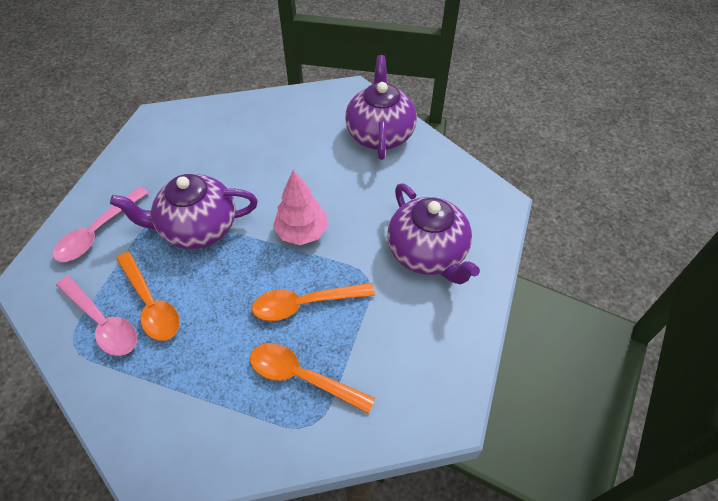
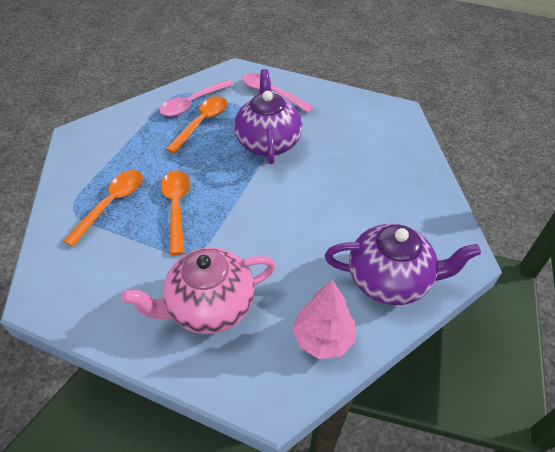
camera: 95 degrees right, 5 degrees down
(151, 303) = (201, 123): orange spoon -> orange spoon turned 150 degrees clockwise
(302, 232) = (253, 207): pink tree -> pink tree (323, 338)
(427, 253) = (209, 306): purple teapot -> pink teapot

